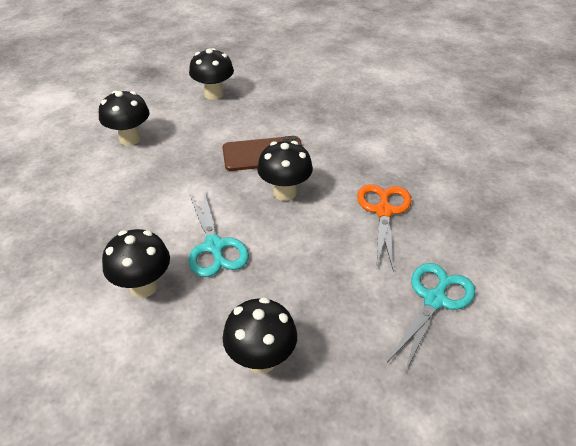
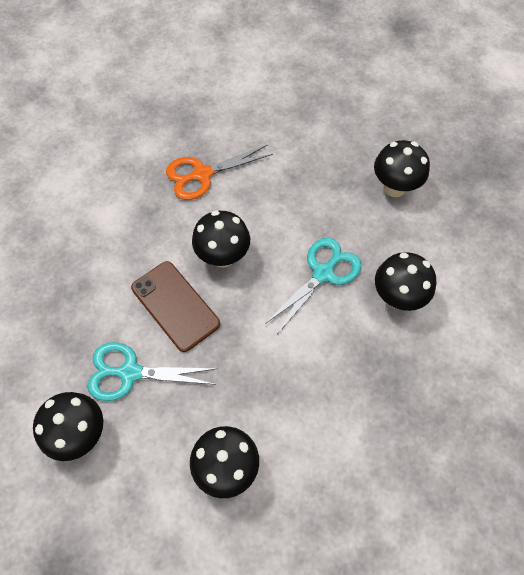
camera: 120 degrees left, 20 degrees up
(435, 300) = (277, 115): turquoise scissors -> turquoise scissors (130, 372)

